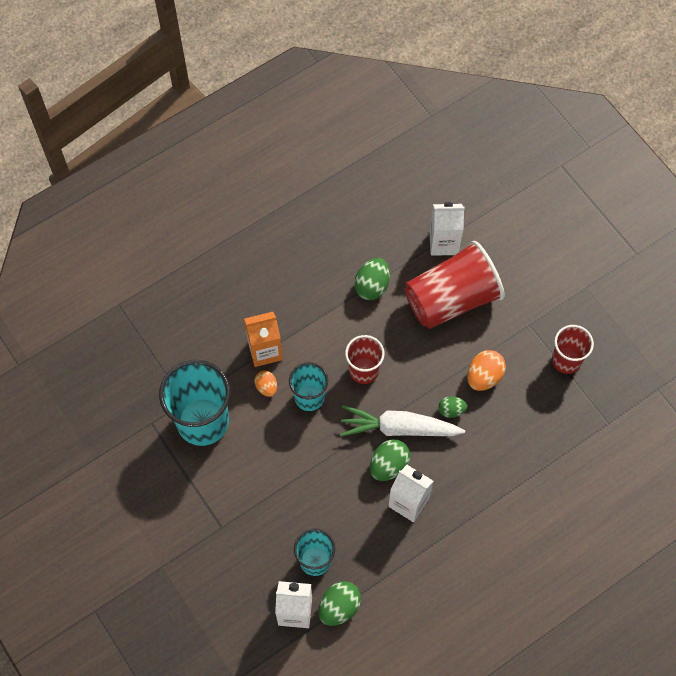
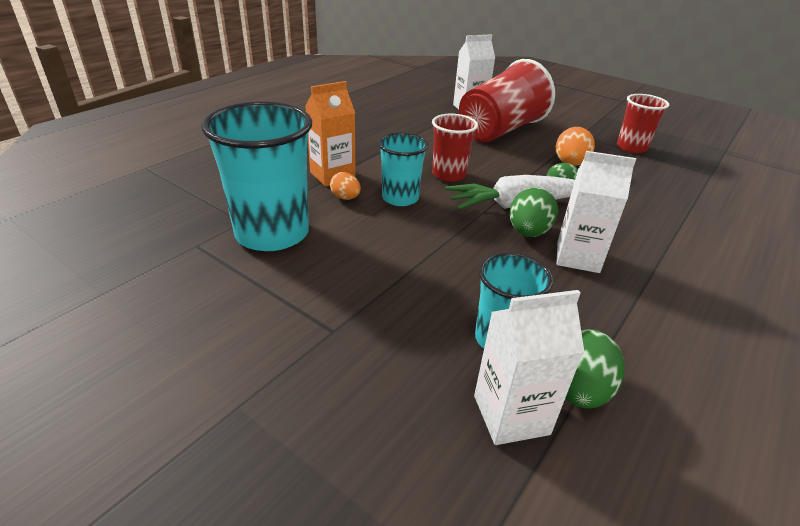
camera: 20 degrees left, 30 degrees down
(372, 286) = (422, 131): green egg -> none

